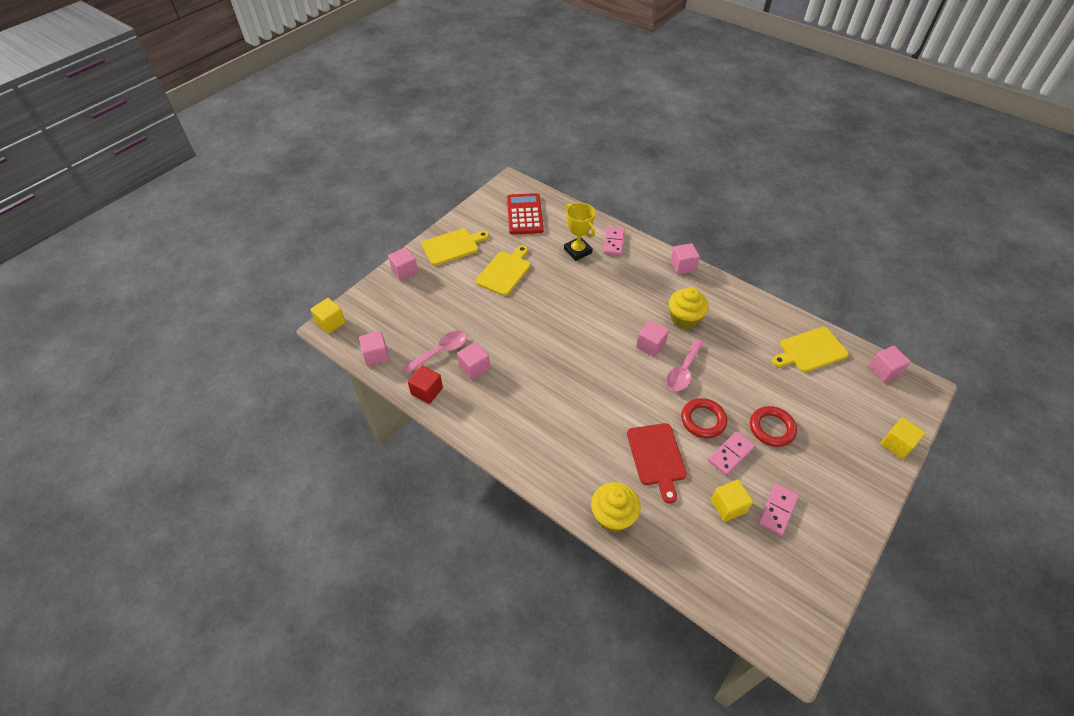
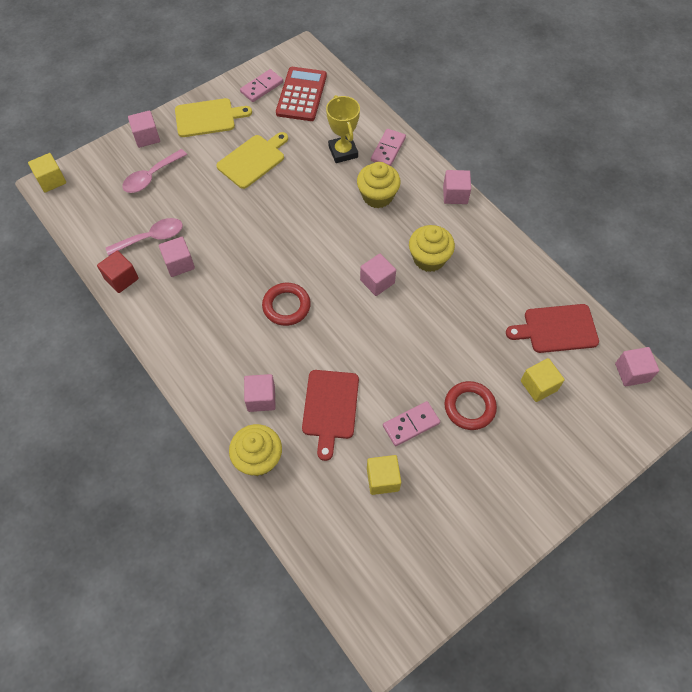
camera: 15 degrees right, 10 degrees up
(376, 355) = (84, 227): pink cube -> pink cube (261, 398)
(621, 279) = (377, 196): none -> yellow cupcake
(683, 371) = (400, 320): pink spoon -> pink spoon (151, 177)
(703, 420) = (398, 380): red ring -> red ring (286, 306)
(777, 510) = (434, 497): pink domino -> pink domino (261, 87)
(810, 350) = (557, 329): yellow cutting board -> red cutting board
(896, 444) = (603, 460): yellow cube -> yellow cube (538, 386)

